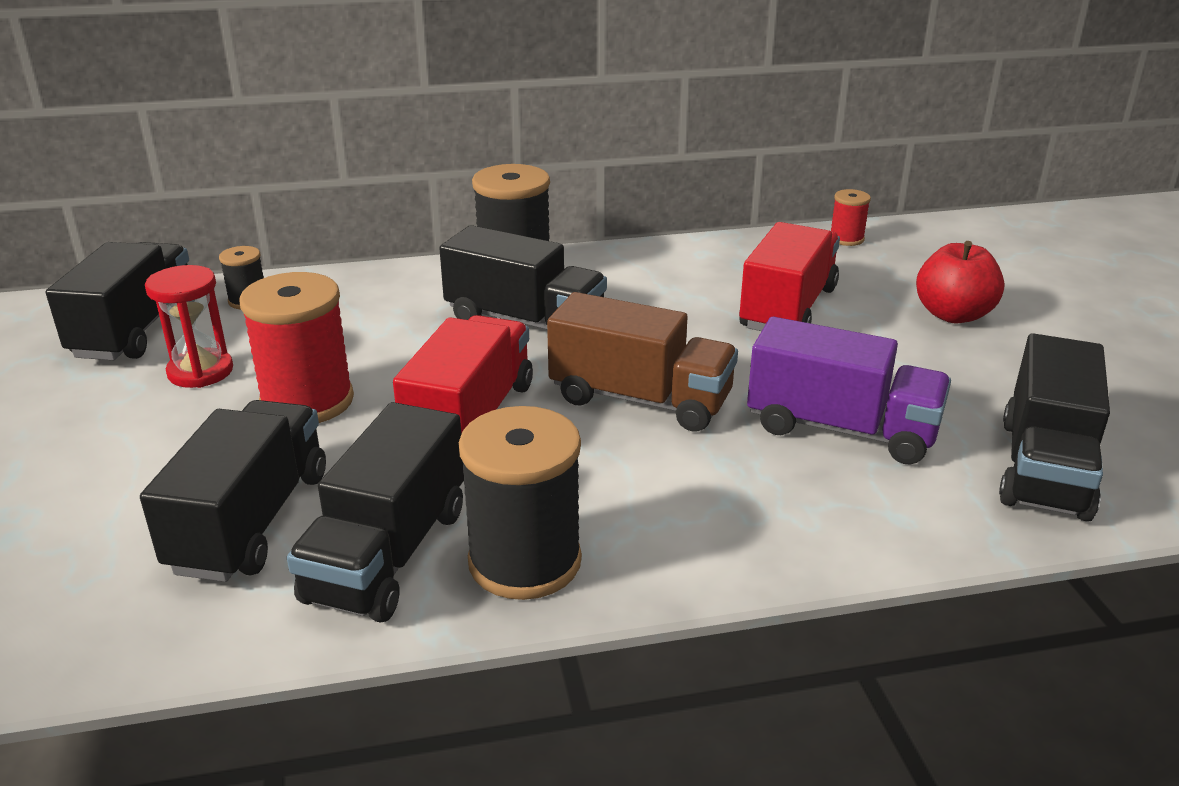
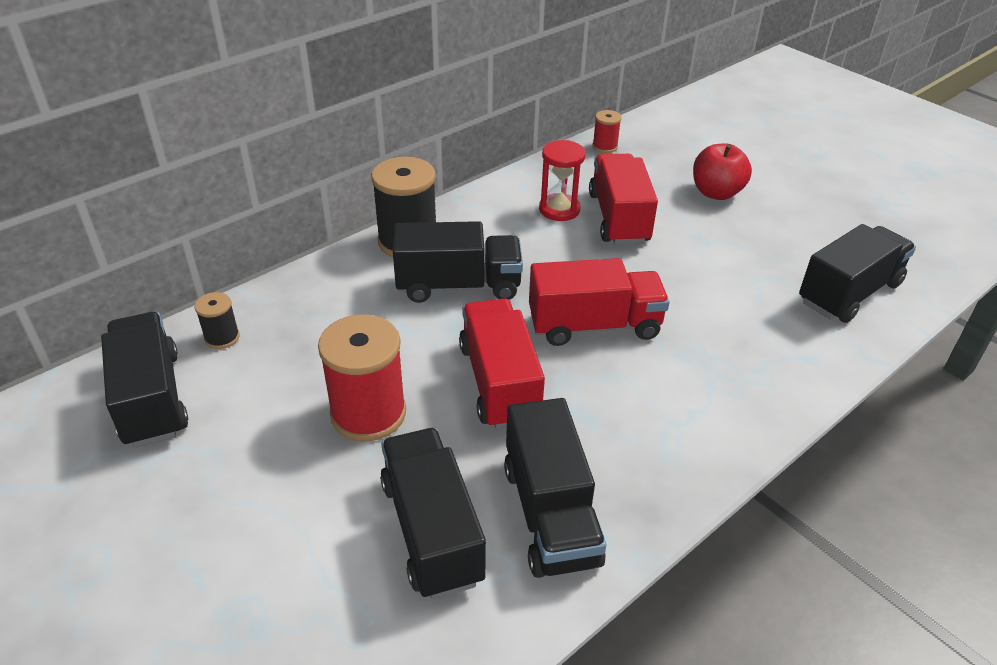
camera: 30 degrees left, 10 degrees up
(200, 371) = (253, 419): red hourglass -> red hourglass (559, 209)
(524, 562) = (638, 480): black spool -> none
(640, 399) = (594, 325): brown truck -> red truck
(841, 429) = (727, 305): purple truck -> none
(1044, 467) = (849, 293): black truck -> black truck turned 120 degrees counterclockwise

